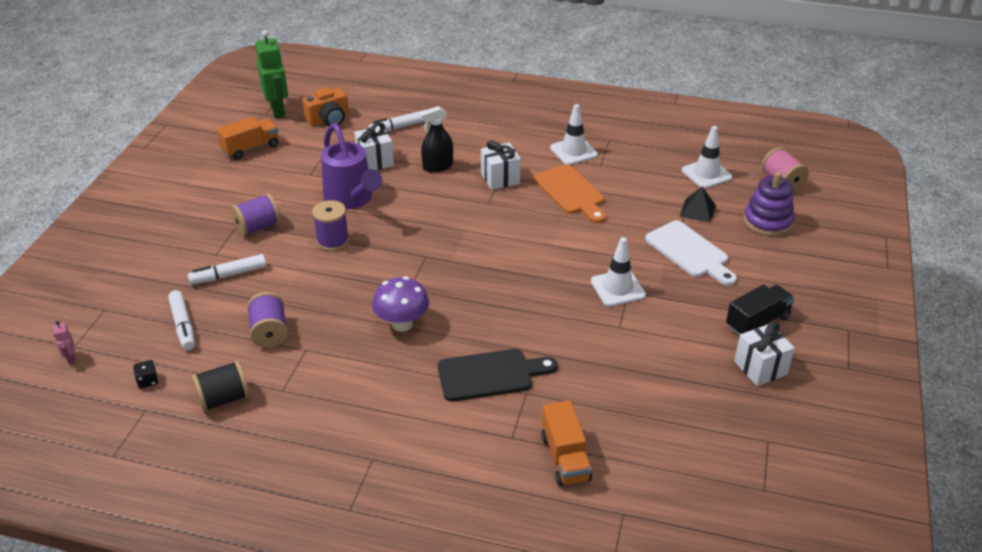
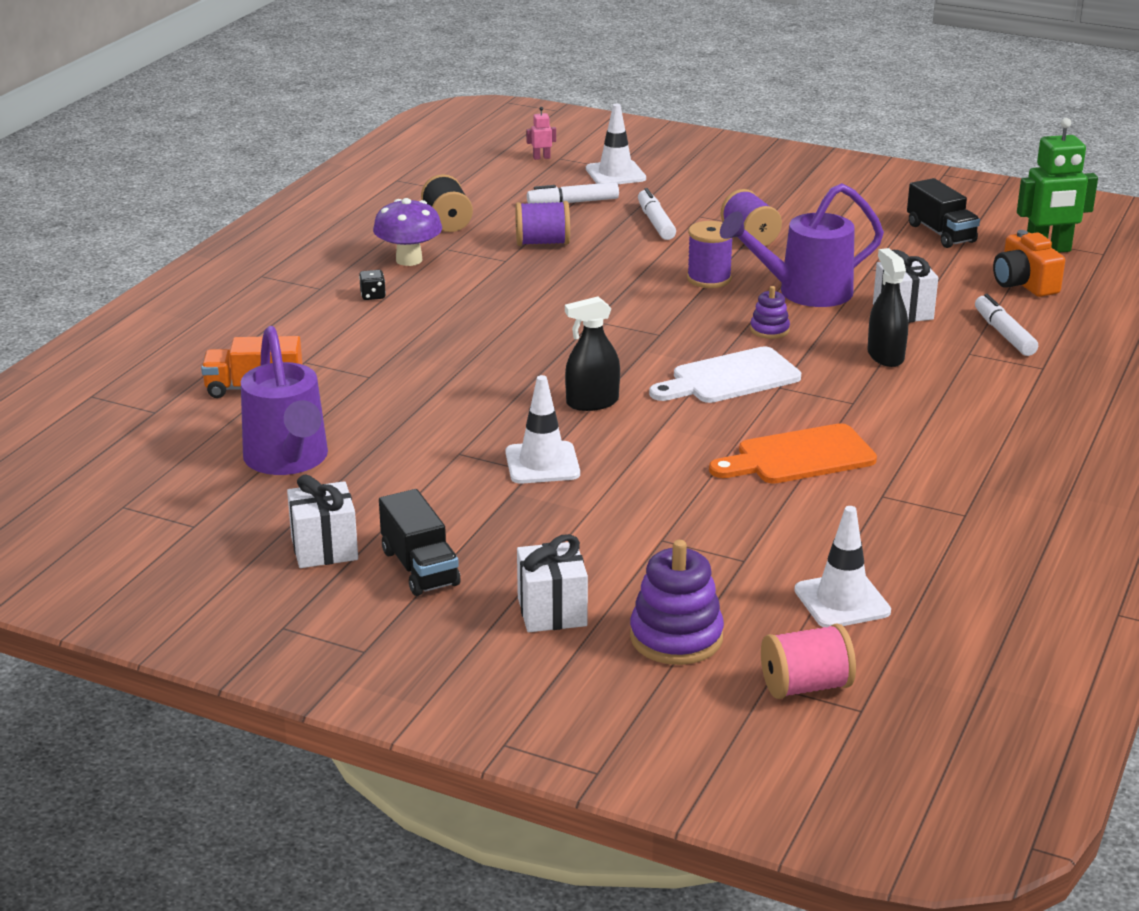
camera: 100 degrees right, 10 degrees down
(148, 381) = (491, 189): black dice -> black dice (373, 296)
(251, 148) = (940, 233): orange truck -> black truck
(402, 324) = (527, 312): purple mushroom -> purple mushroom (409, 260)
(410, 210) = (769, 330): none -> purple stacking toy
(490, 375) = (411, 358): black cutting board -> none
(500, 178) = (846, 402): white gift -> white gift (552, 611)
(532, 276) = (592, 402): none -> black spray bottle
(573, 151) = (926, 474): white traffic cone -> white traffic cone (615, 174)
(663, 411) = (288, 460): none -> purple watering can
(689, 252) = (610, 539): white cutting board -> white cutting board (730, 378)
(697, 210) = (725, 569): black pyramid -> none

